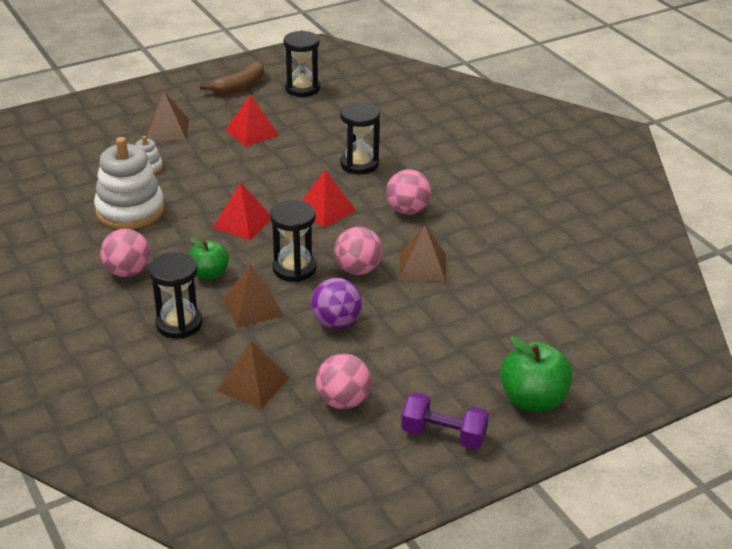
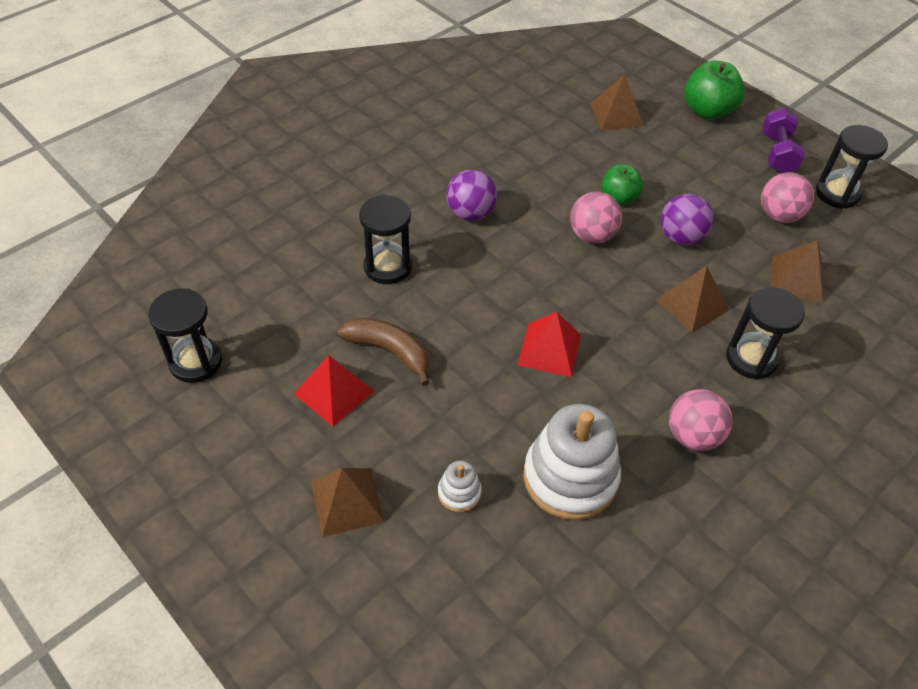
camera: 105 degrees left, 15 degrees up
(209, 274) = (658, 355): green apple -> green apple (618, 198)
(239, 86) = (196, 443): brown banana -> brown banana (389, 351)
(294, 269) = (614, 285): black hourglass -> black hourglass (837, 193)
(325, 209) = (494, 280): red pyramid -> none
(407, 210) = (470, 213): pink ball -> purple ball
(422, 266) = (564, 190): brown pyramid -> brown pyramid (616, 114)

